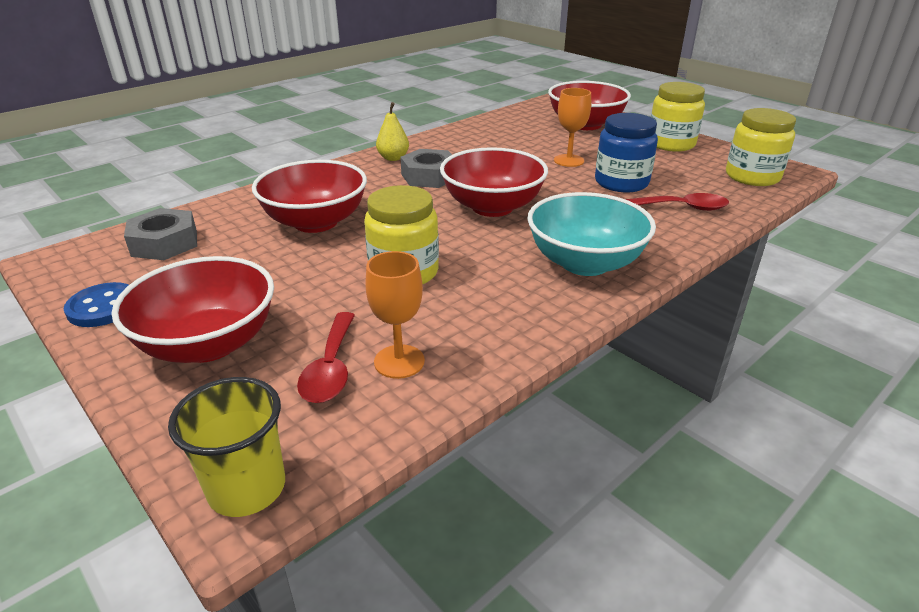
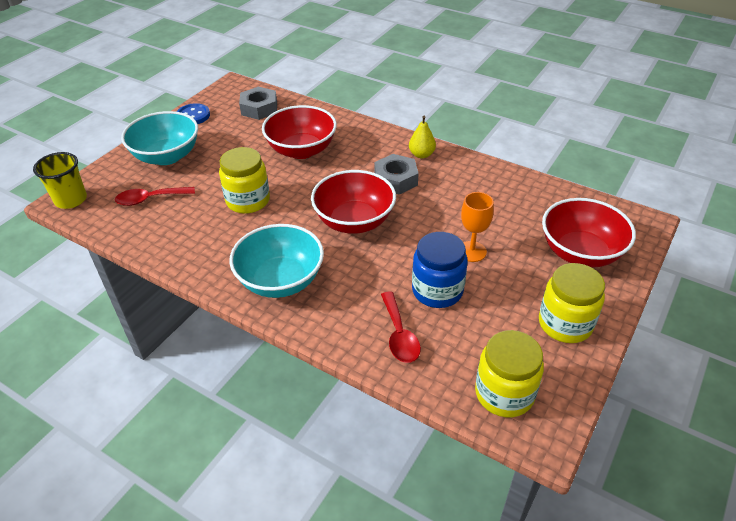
camera: 75 degrees right, 10 degrees up
(209, 344) = (167, 156): red bowl -> turquoise bowl
(399, 361) = (157, 220): orange goblet -> none

